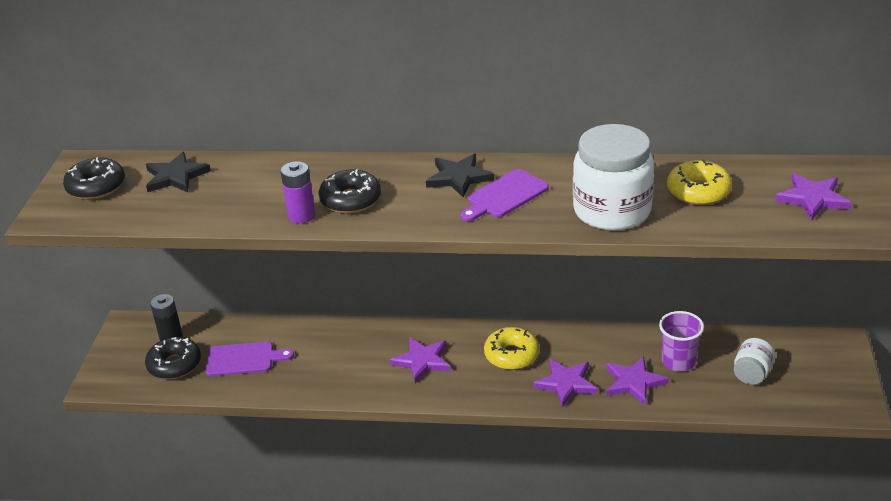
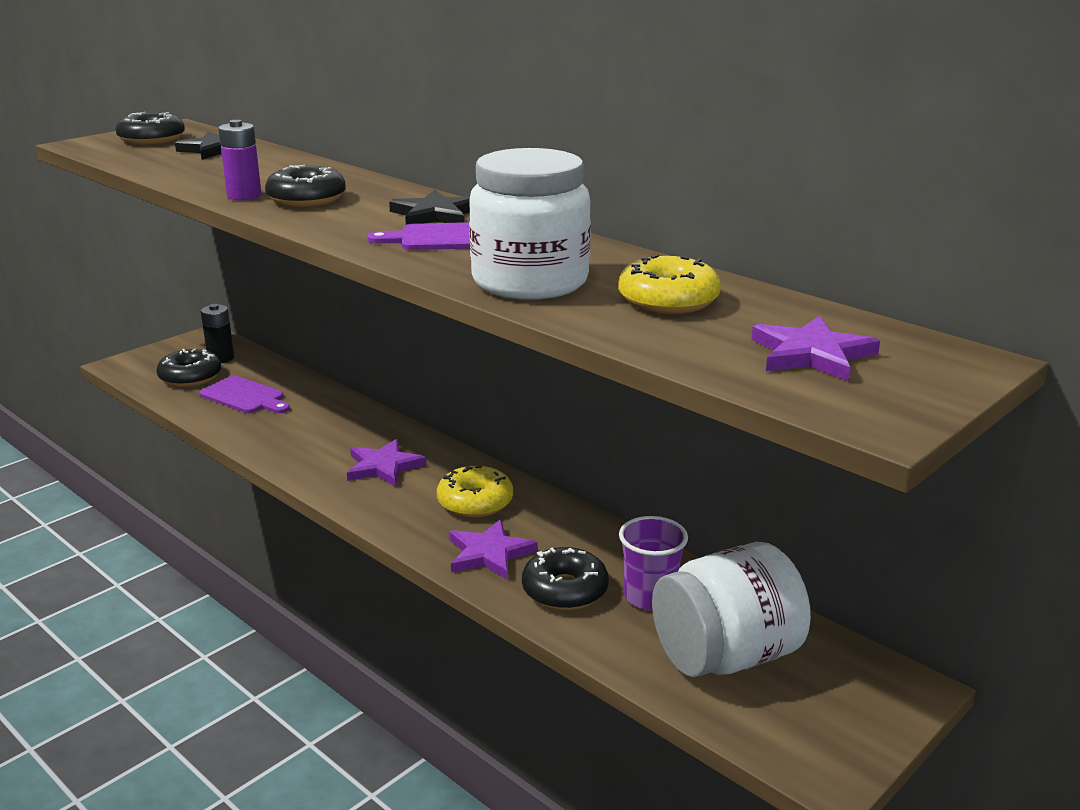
camera: 35 degrees right, 10 degrees down
(634, 382) = (565, 590): purple star -> black donut
(752, 374) = (726, 656): white jar -> white jar, size x2.00

